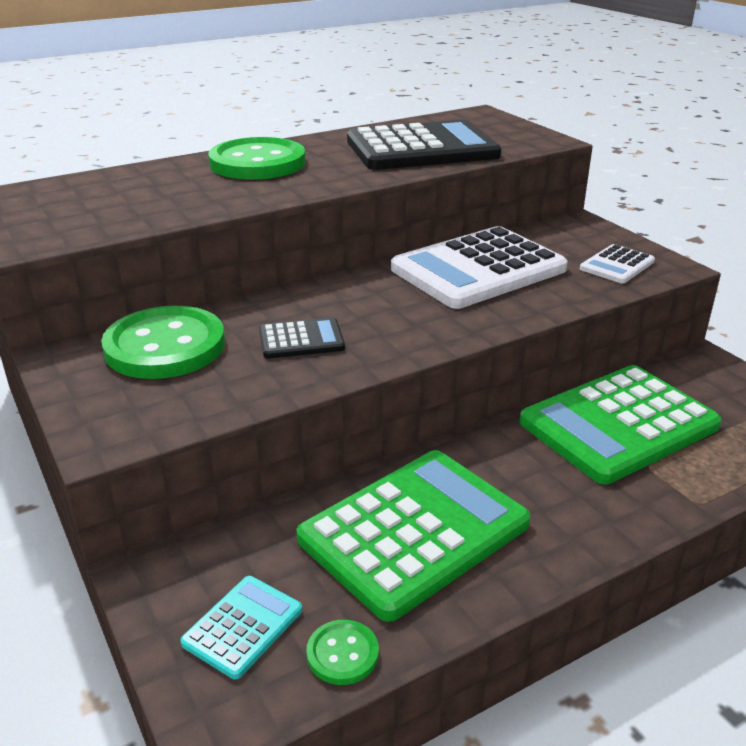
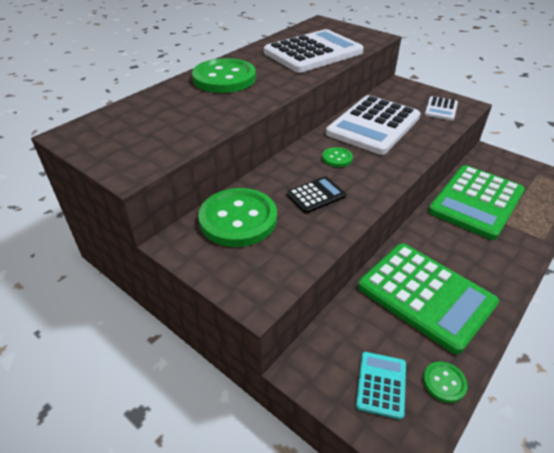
camera: 20 degrees left, 10 degrees up
(378, 301) = (337, 158): none -> green button
(414, 531) = (425, 295): green calculator -> green calculator turned 105 degrees clockwise
(422, 149) = (313, 52): black calculator -> white calculator

